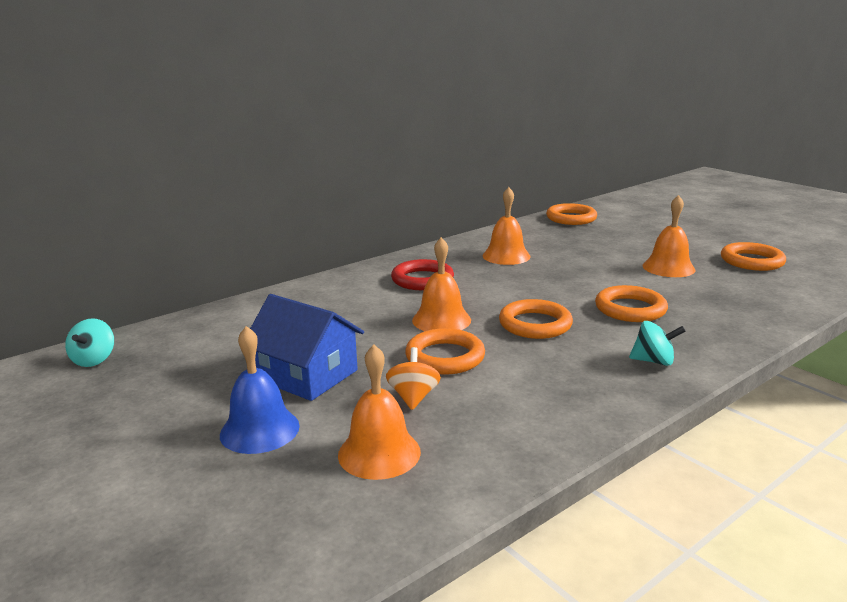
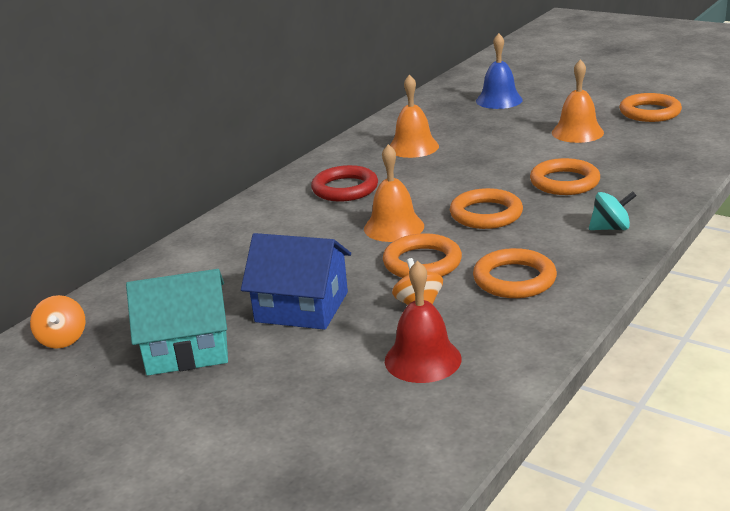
camera: 15 degrees left, 5 degrees up
(94, 360) = (63, 339): turquoise spinning top -> orange spinning top
(181, 391) = (187, 348): none -> turquoise house
(259, 430) = (297, 365): blue bell -> blue bell (499, 100)
(379, 453) = (422, 359): orange bell -> red bell
(571, 218) = (453, 92): orange ring -> orange ring (514, 279)

